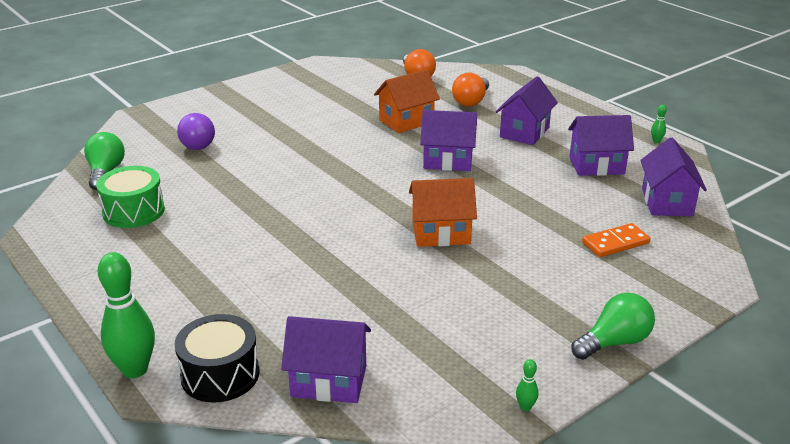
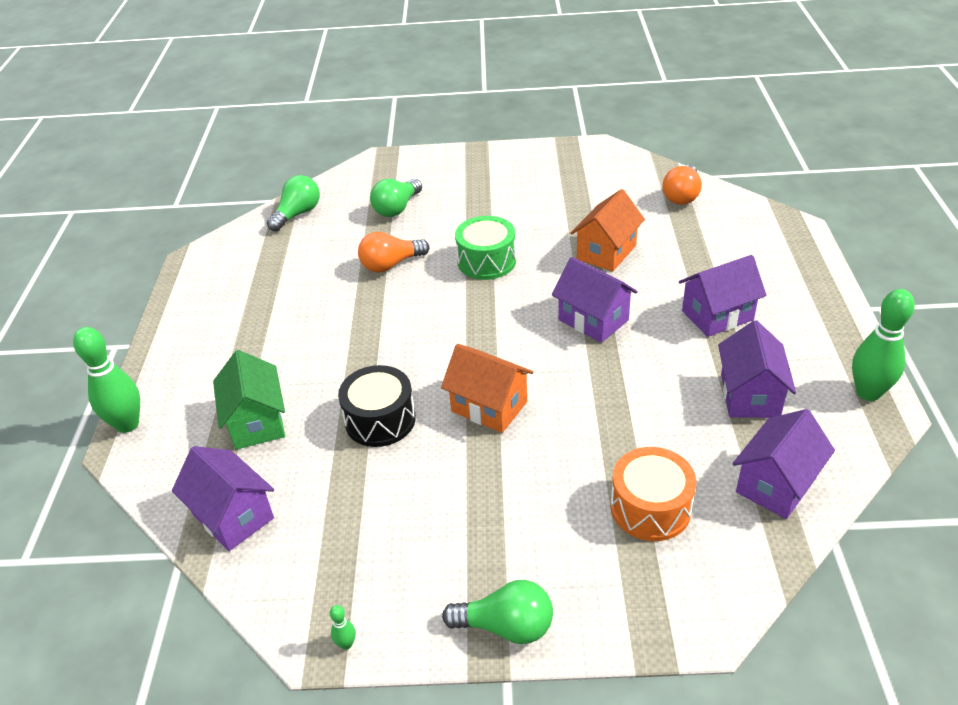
camera: 40 degrees right, 10 degrees up
(133, 211) = (277, 264): green drum -> green drum (486, 261)
(199, 143) = (397, 208): purple light bulb -> green light bulb
(220, 374) = (171, 462): black drum -> black drum (380, 420)
(264, 316) = (257, 422): none -> green house
(406, 121) = (606, 252): orange house -> orange house turned 60 degrees counterclockwise
(471, 101) = (704, 250): orange light bulb -> orange light bulb (391, 264)
(596, 165) = (749, 395): purple house -> purple house turned 60 degrees clockwise
(615, 243) = (650, 508): orange domino -> orange drum
(656, 141) = (868, 392): green bowling pin -> green bowling pin, size x2.39

